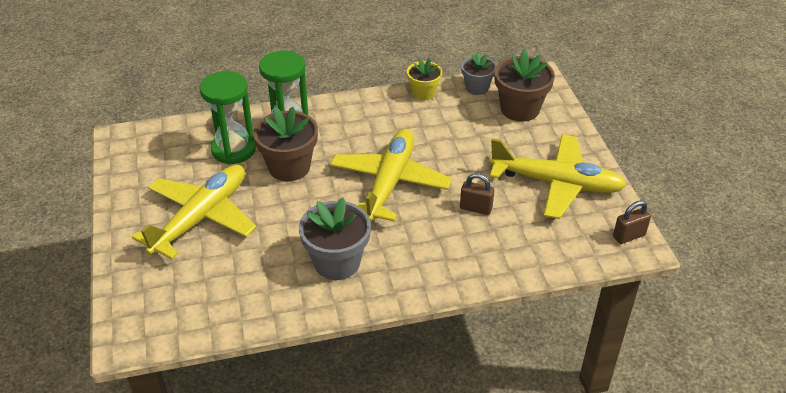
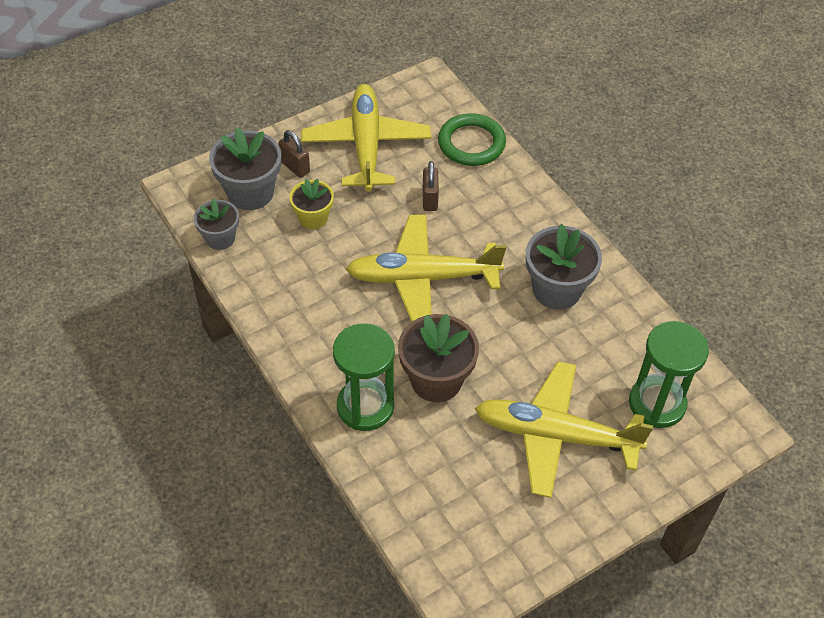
camera: 110 degrees left, 10 degrees up
(233, 149) = (429, 451): green hourglass -> green hourglass (657, 404)
(423, 93) = (247, 287): yellow flower pot -> yellow flower pot (313, 218)
(520, 109) = (250, 192): brown flower pot -> grey flower pot
(539, 255) = (471, 143): none -> green ring
(629, 236) = (418, 88): brown padlock -> brown padlock (295, 167)

